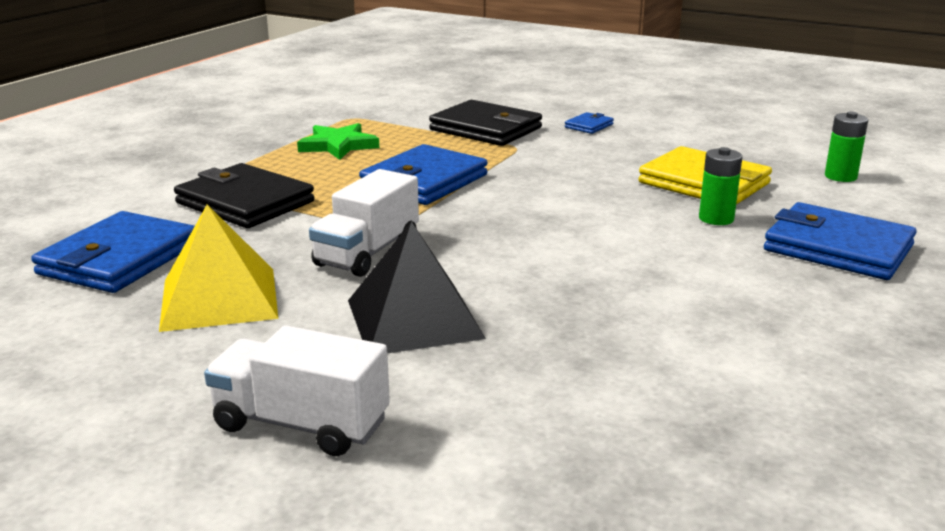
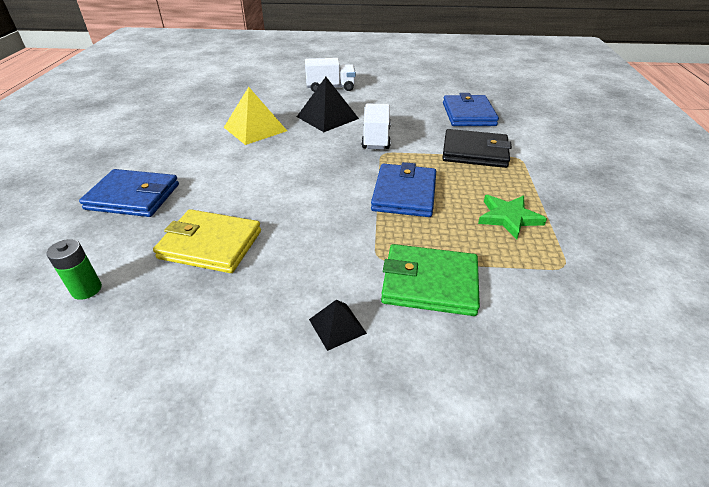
camera: 155 degrees right, 15 degrees up
(219, 298) = (405, 109): yellow pyramid -> yellow pyramid (255, 129)
(485, 129) = (430, 283): black wallet -> green wallet
(589, 126) = (337, 326): blue wallet -> black pyramid
(716, 218) = (204, 205): green battery -> none

